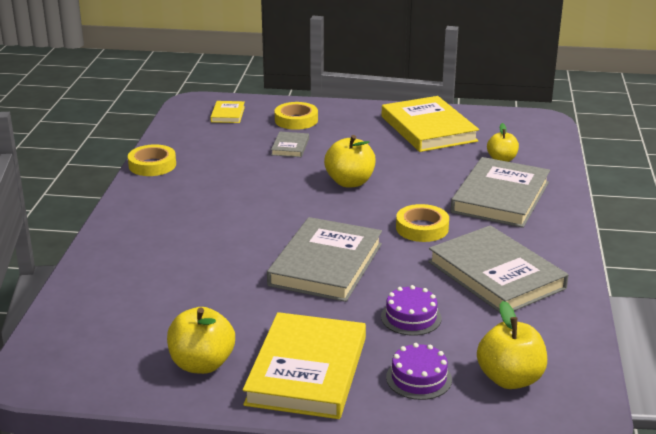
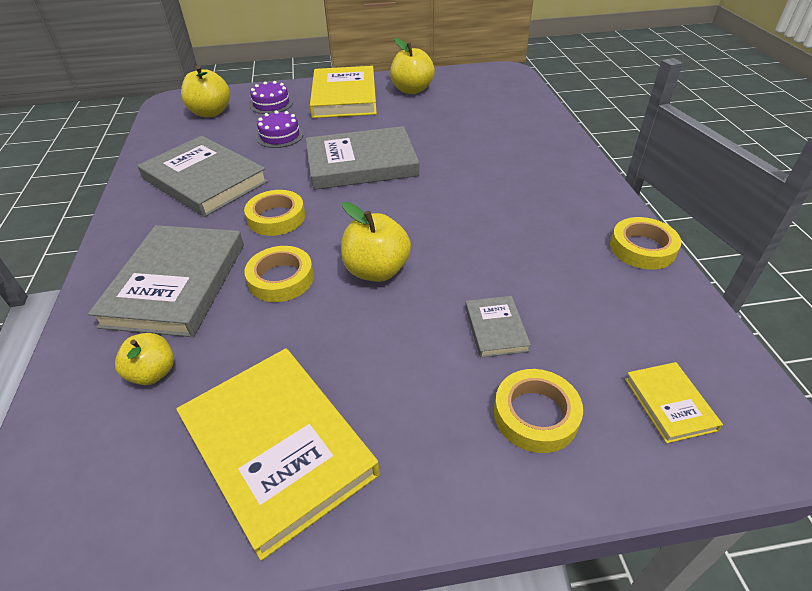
camera: 165 degrees right, 15 degrees up
(326, 264) = (361, 163): grey book -> grey book turned 75 degrees clockwise
(421, 188) = (281, 279): none -> yellow tape

